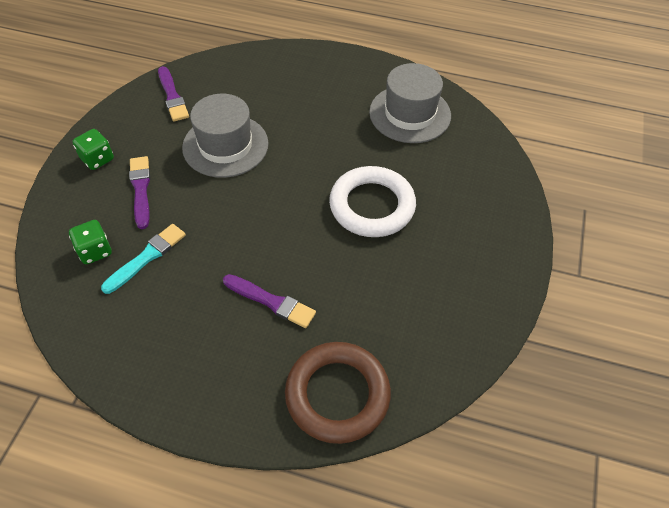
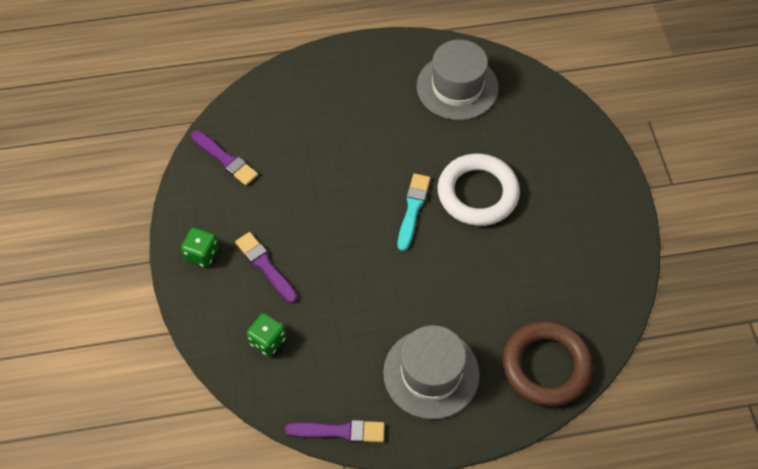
camera: 25 degrees left, 5 degrees up
(146, 257) = (317, 325): turquoise brush -> turquoise brush (412, 209)
(225, 145) = (312, 189): grey hat -> grey hat (431, 373)
(271, 301) = (448, 316): purple brush -> purple brush (339, 431)

